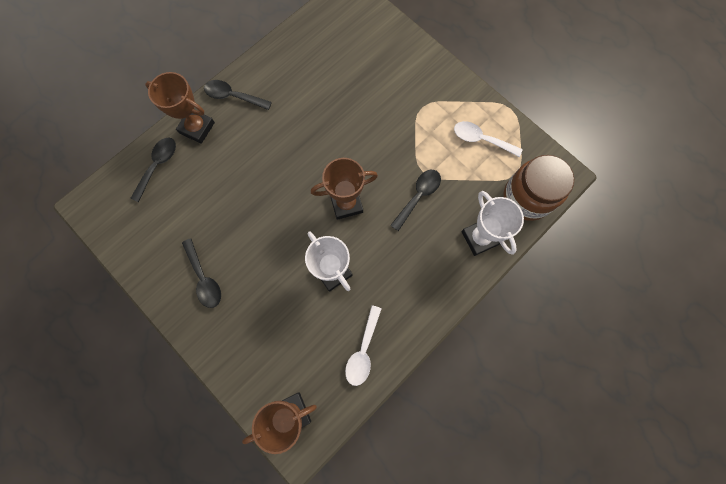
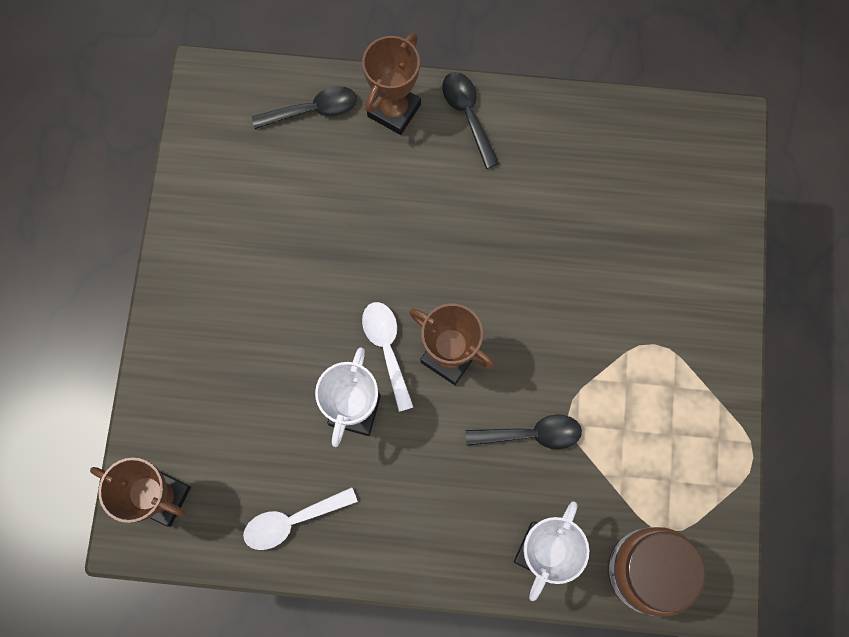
camera: 50 degrees right, 0 degrees up
(197, 128) = (394, 110): brown trophy -> brown trophy turned 45 degrees clockwise
(204, 278) = (230, 275): black spoon -> none
(481, 139) = (675, 452): white spoon -> white spoon (387, 348)

